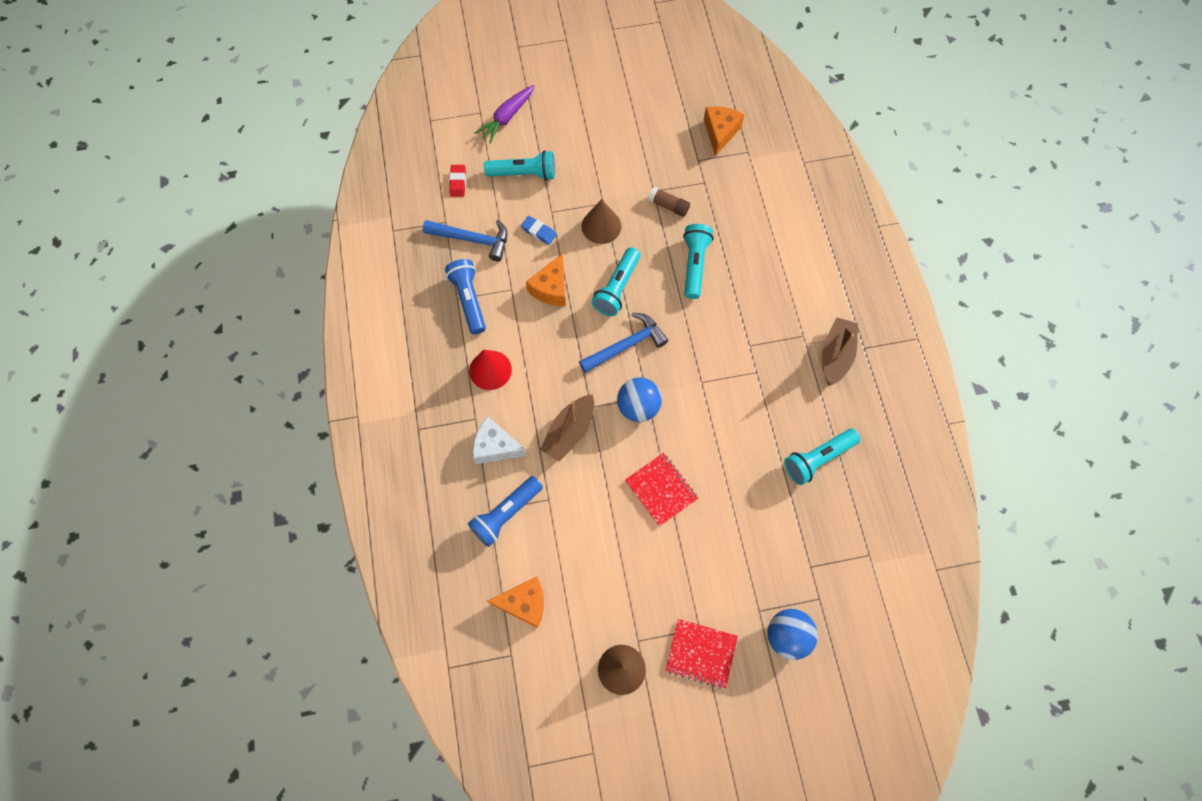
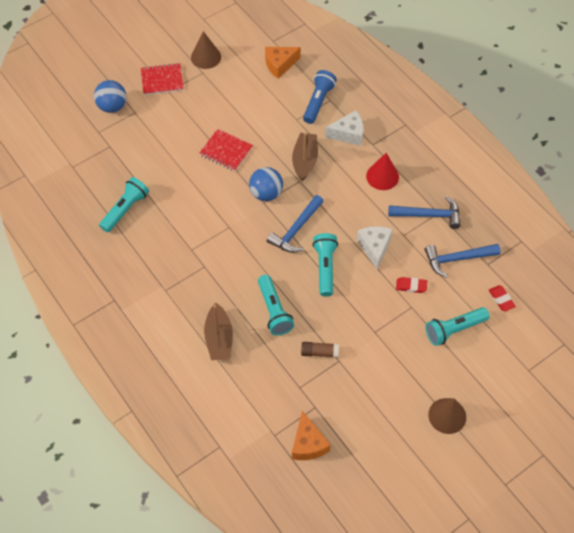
camera: 155 degrees right, 10 degrees down
(469, 300) = (429, 215): blue flashlight -> blue hammer
(507, 117) = (502, 375): purple carrot -> none
(539, 232) = (411, 286): blue eraser -> red eraser
(551, 288) = (374, 247): orange cheese -> white cheese
(601, 226) = (365, 311): brown cone -> brown cone (447, 415)
(835, 355) = (135, 285): brown boat -> brown boat (219, 338)

